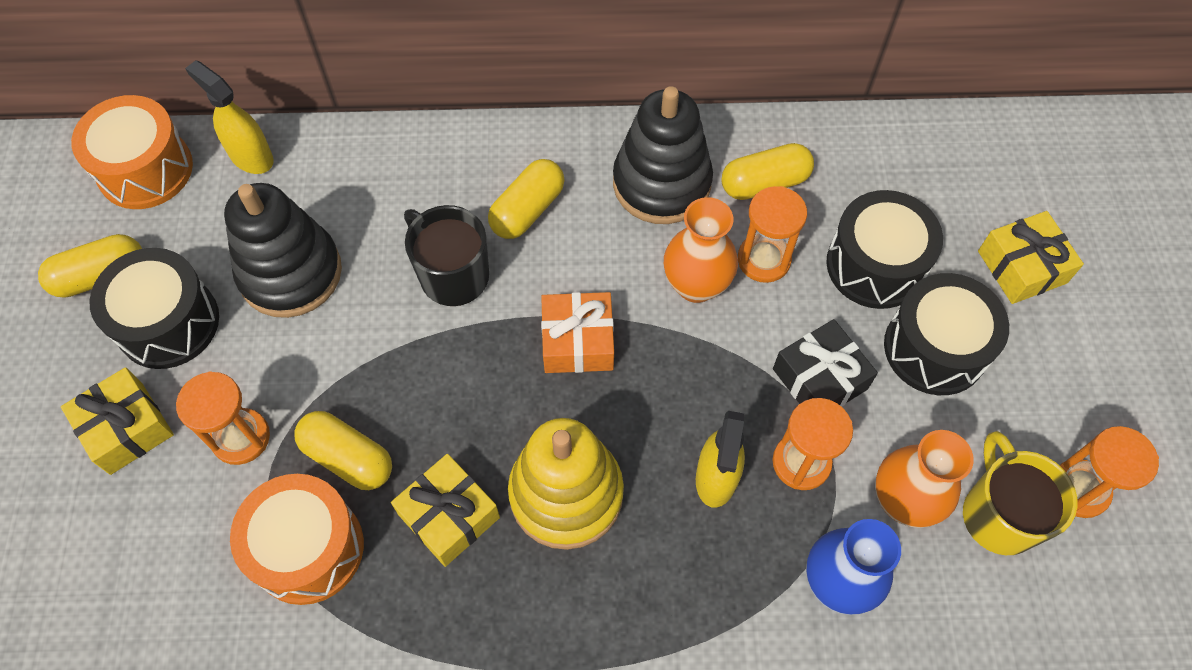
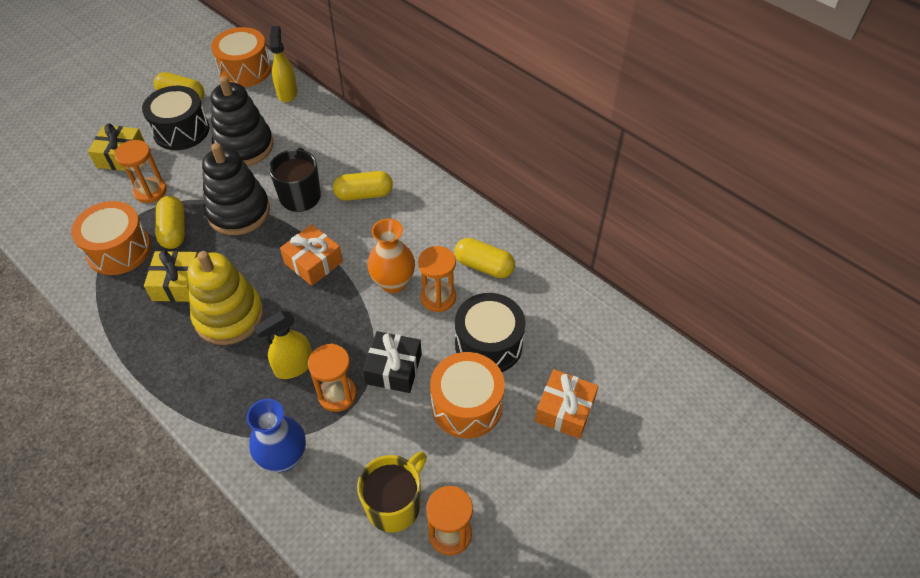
camera: 45 degrees right, 10 degrees down
(661, 183) = (436, 229): black stacking toy -> black stacking toy (238, 212)
(903, 501) = (359, 454): orange vase -> none
(935, 348) = (467, 405): black drum -> orange drum
(1021, 267) = (564, 410): yellow gift -> orange gift

